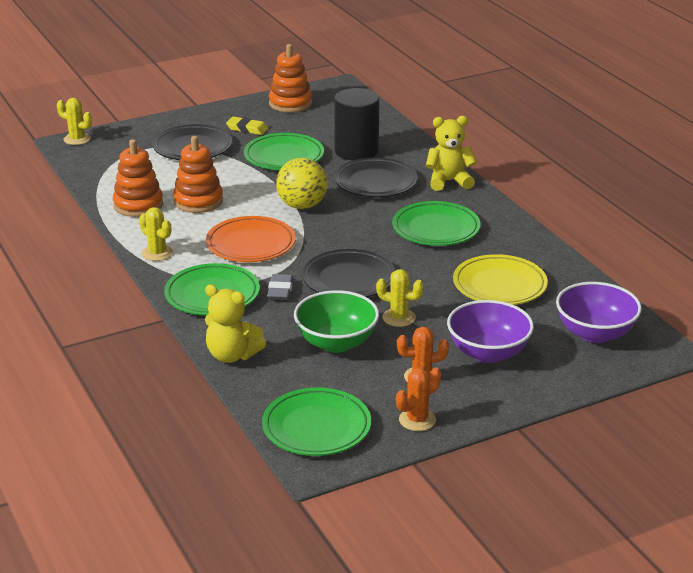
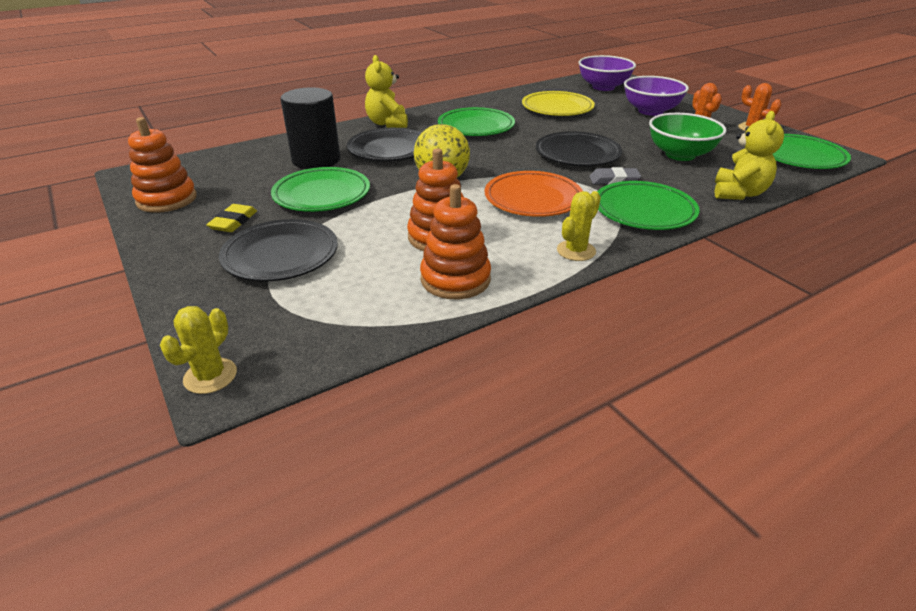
camera: 95 degrees left, 5 degrees up
(399, 318) = (625, 136): yellow cactus -> none

